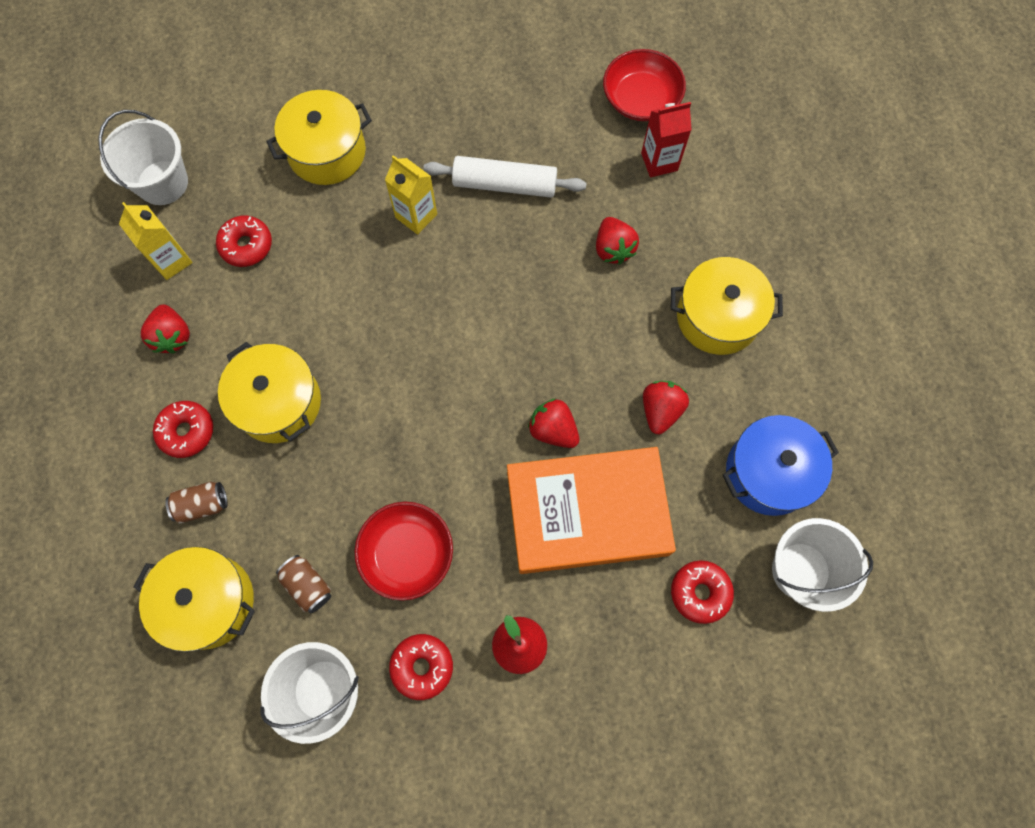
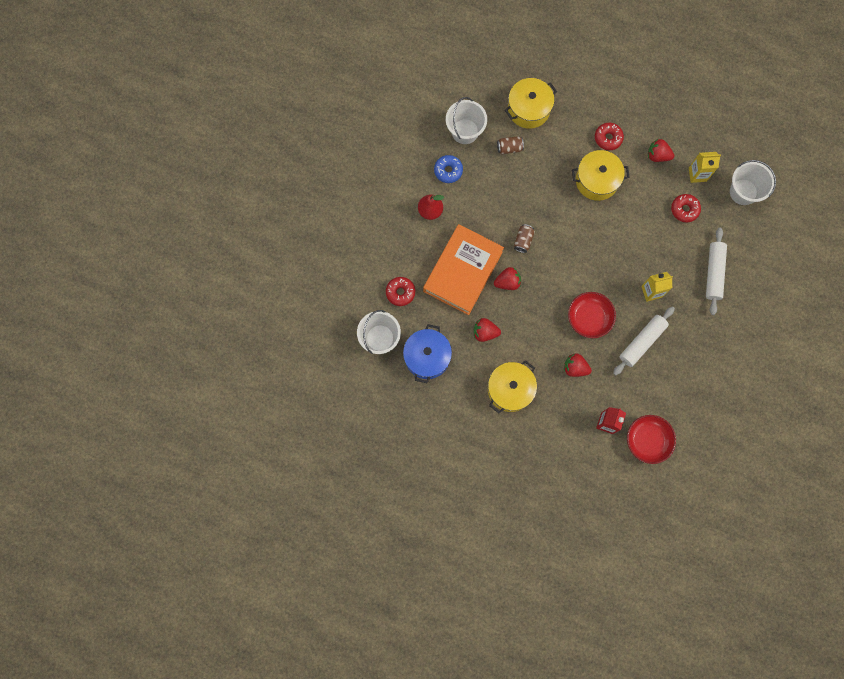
camera: 125 degrees right, 5 degrees up
(202, 505) = (571, 127): brown can -> brown can (523, 240)
(327, 152) = (713, 273): yellow pot -> white rolling pin
(407, 553) = (496, 192): red bowl -> red bowl (589, 318)
(422, 666) = (448, 171): red donut -> blue donut
(660, 410) = (485, 332): red strawberry -> red strawberry turned 135 degrees clockwise

